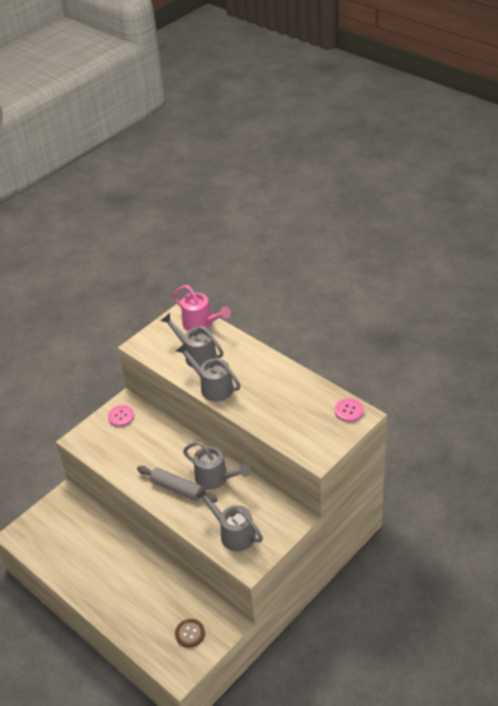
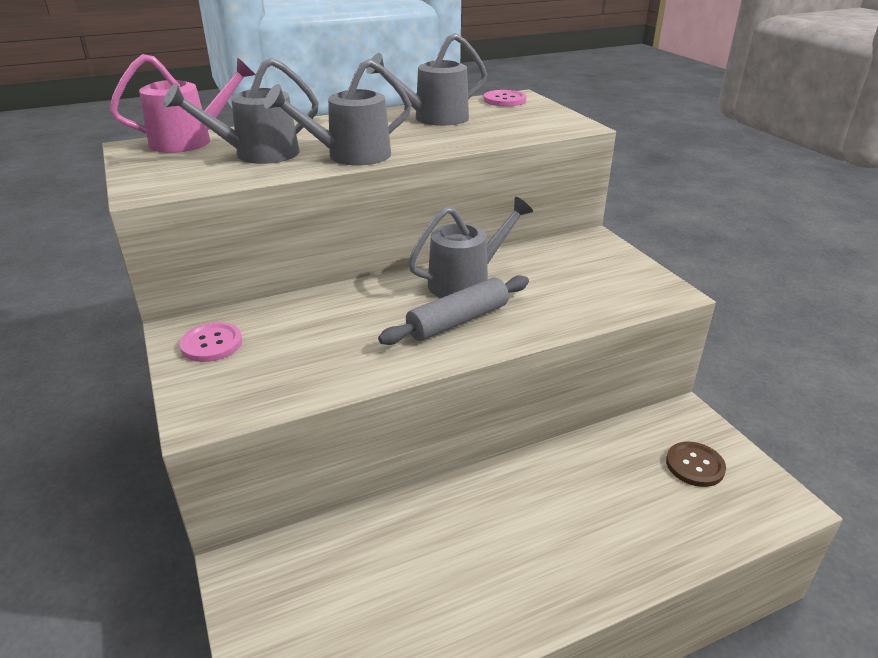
camera: 70 degrees left, 10 degrees down
(233, 533) = (594, 291): grey watering can -> grey watering can (433, 118)

